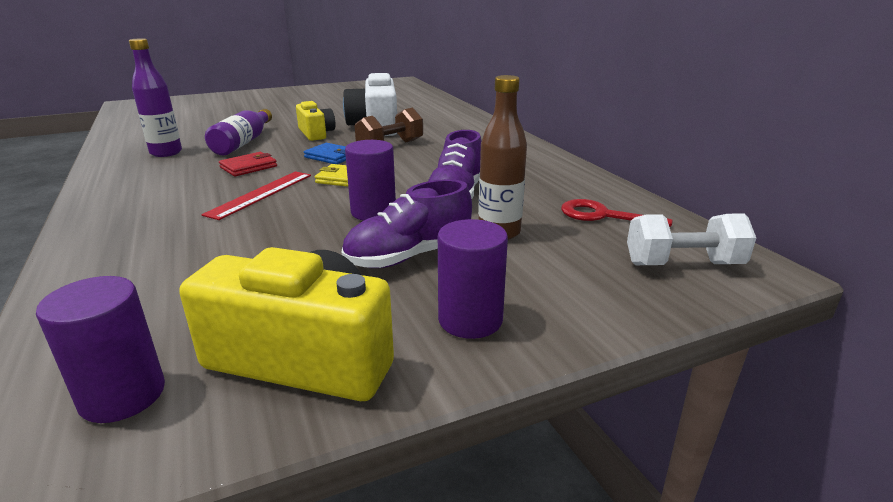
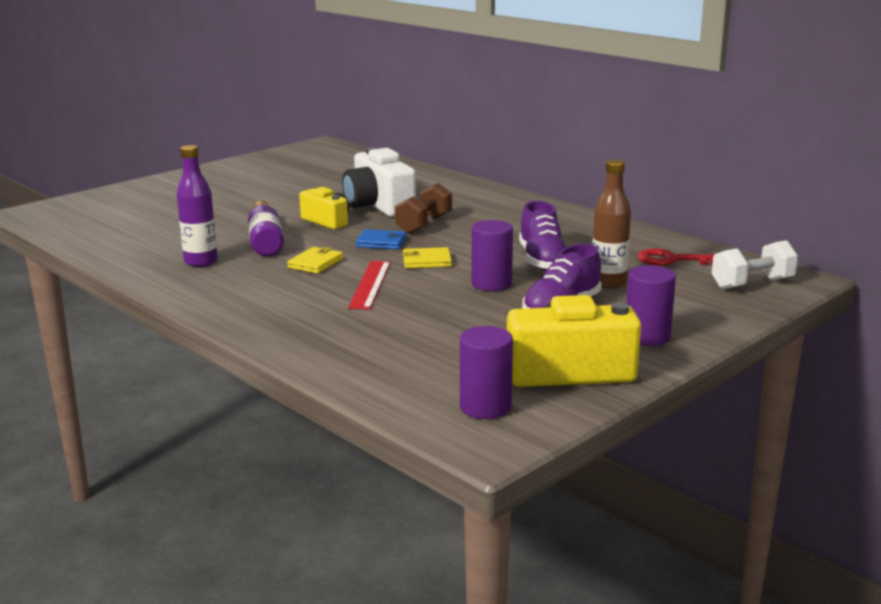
camera: 20 degrees left, 5 degrees down
(248, 167) = (315, 263): red wallet -> yellow wallet

